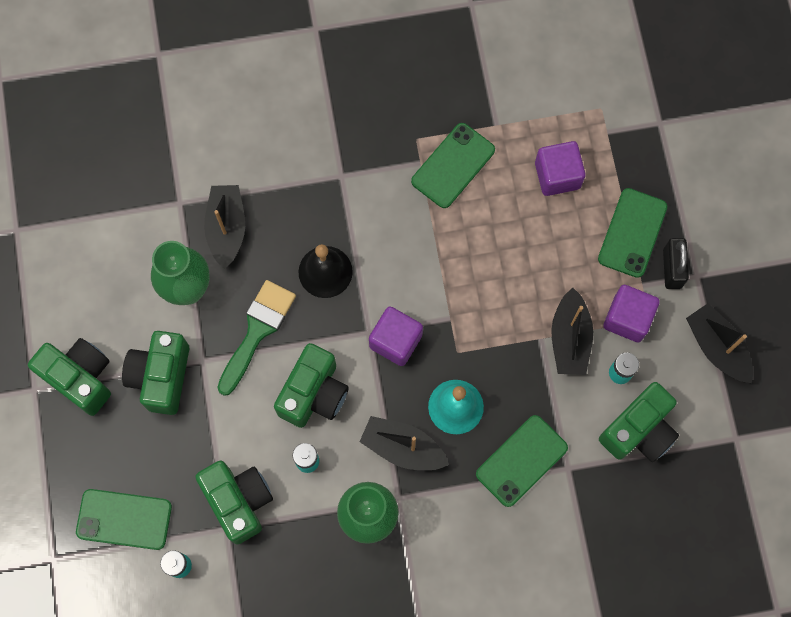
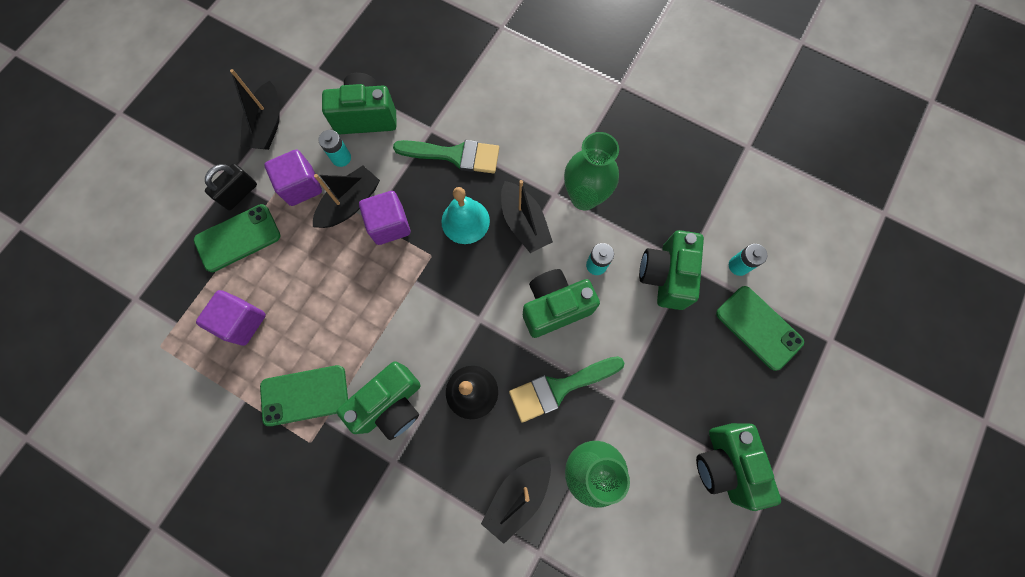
camera: 140 degrees left, 0 degrees up
(161, 377) = (659, 412): green camera -> green camera (391, 404)
(395, 341) = (466, 297): purple cube -> purple cube (389, 225)
(521, 461) = (455, 155): green phone -> green brush

